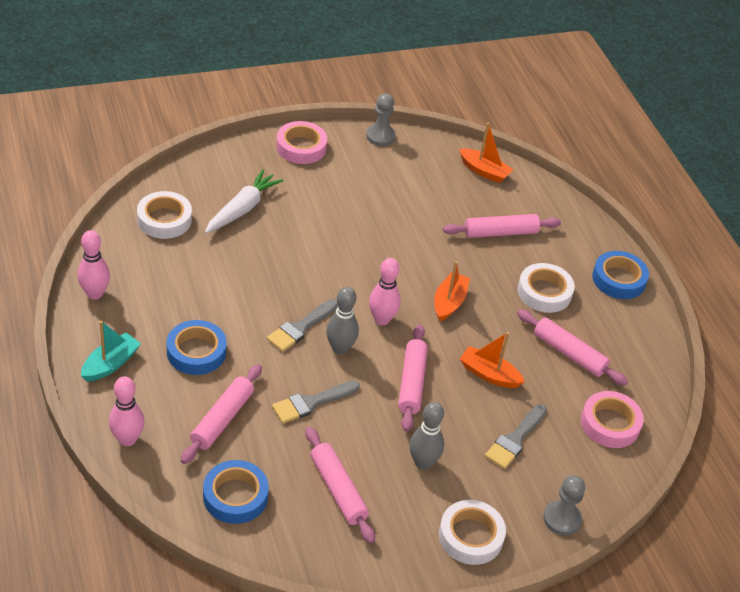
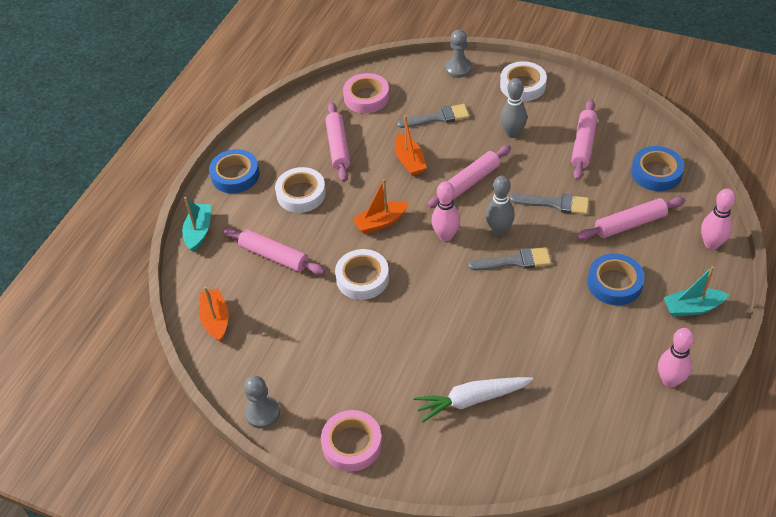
camera: 130 degrees left, 5 degrees up
(164, 219) = (555, 428): white tape -> white tape (362, 278)
(581, 221) = (199, 232): none -> turquoise boat

